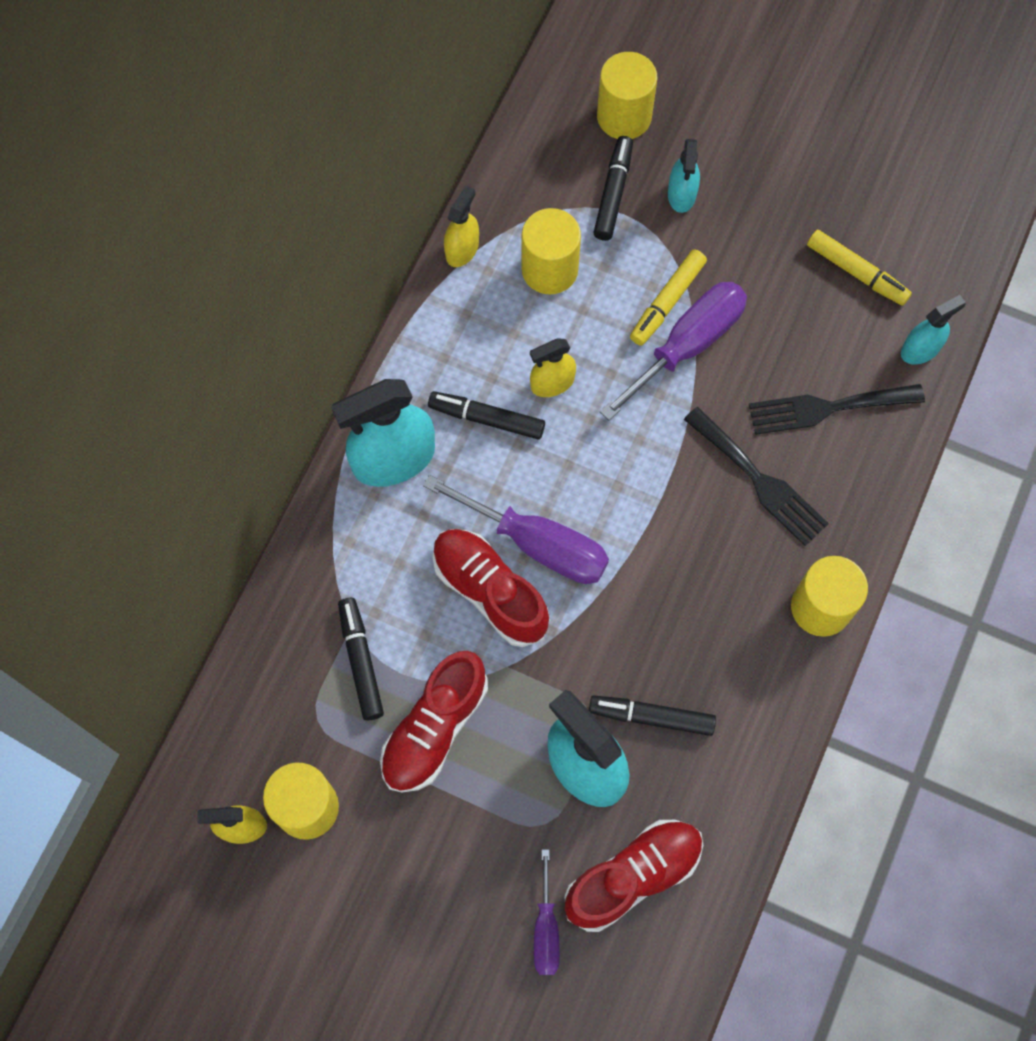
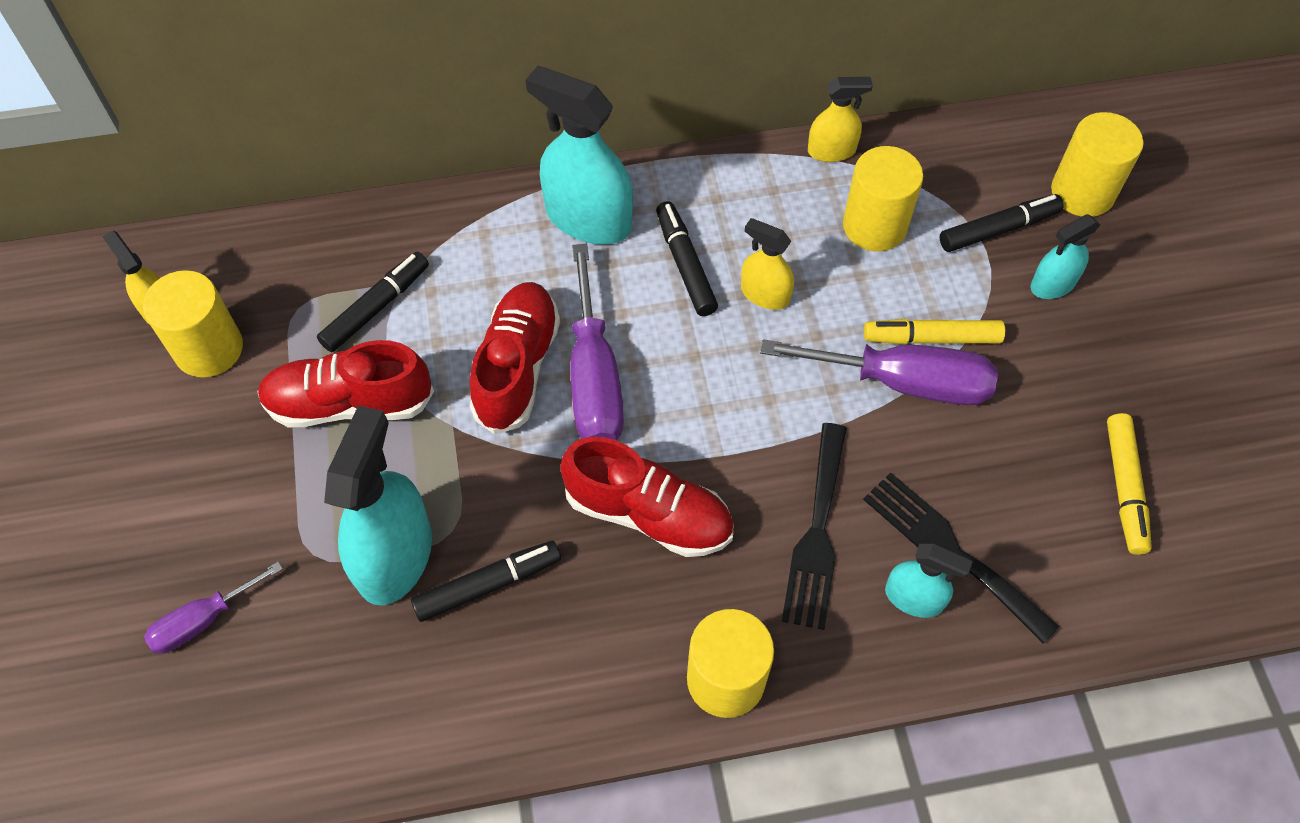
camera: 55 degrees right, 10 degrees down
(633, 876) = (306, 669): red shoe -> red shoe (648, 513)
(651, 717) = (488, 585): black marker -> black marker turned 90 degrees clockwise
(920, 349) = (1099, 604): turquoise spray bottle -> turquoise spray bottle (914, 598)

